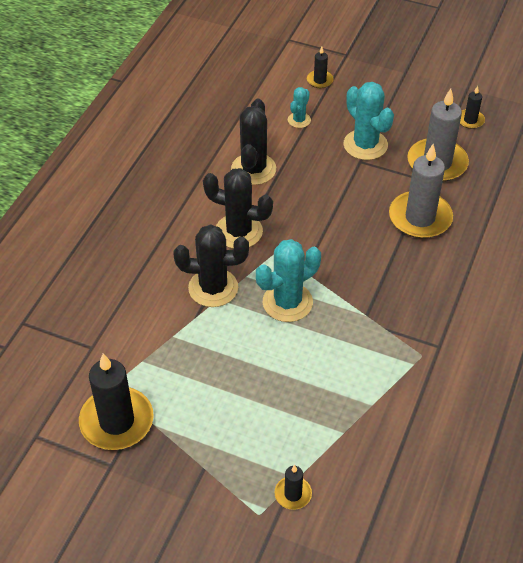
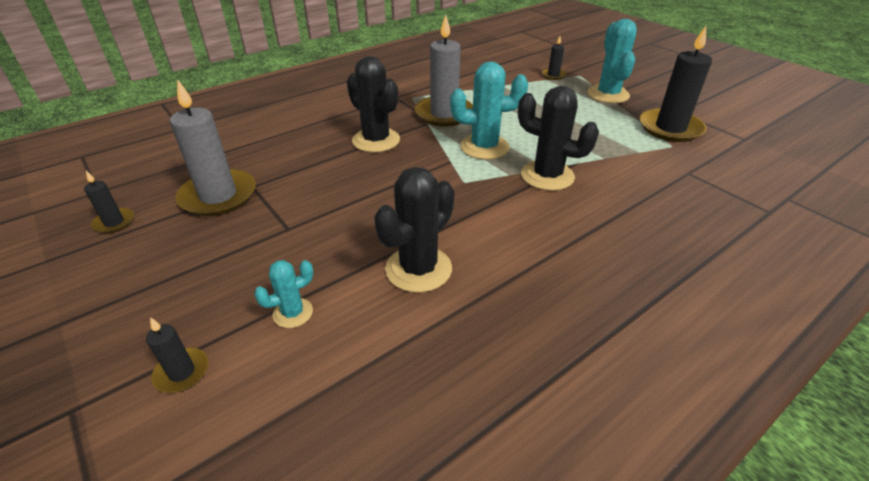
camera: 150 degrees left, 10 degrees down
(238, 231) = (489, 210): black cactus -> black cactus (376, 140)
(365, 145) = (258, 243): turquoise cactus -> turquoise cactus (608, 94)
(420, 218) = (303, 161): grey candle -> grey candle (444, 114)

